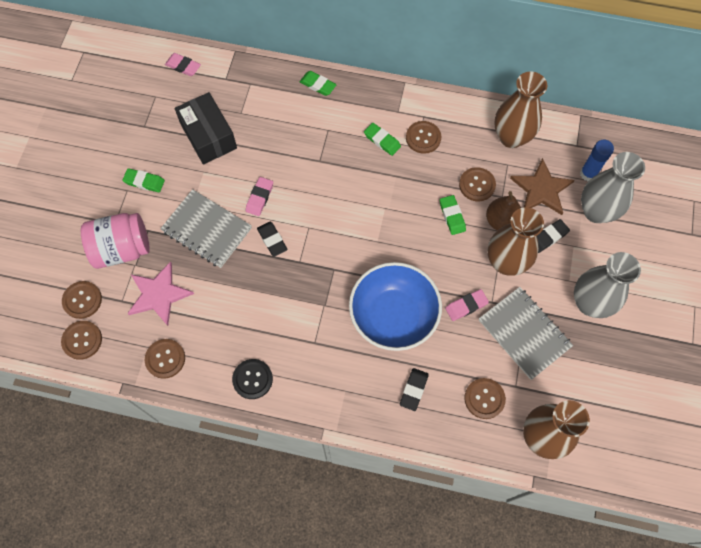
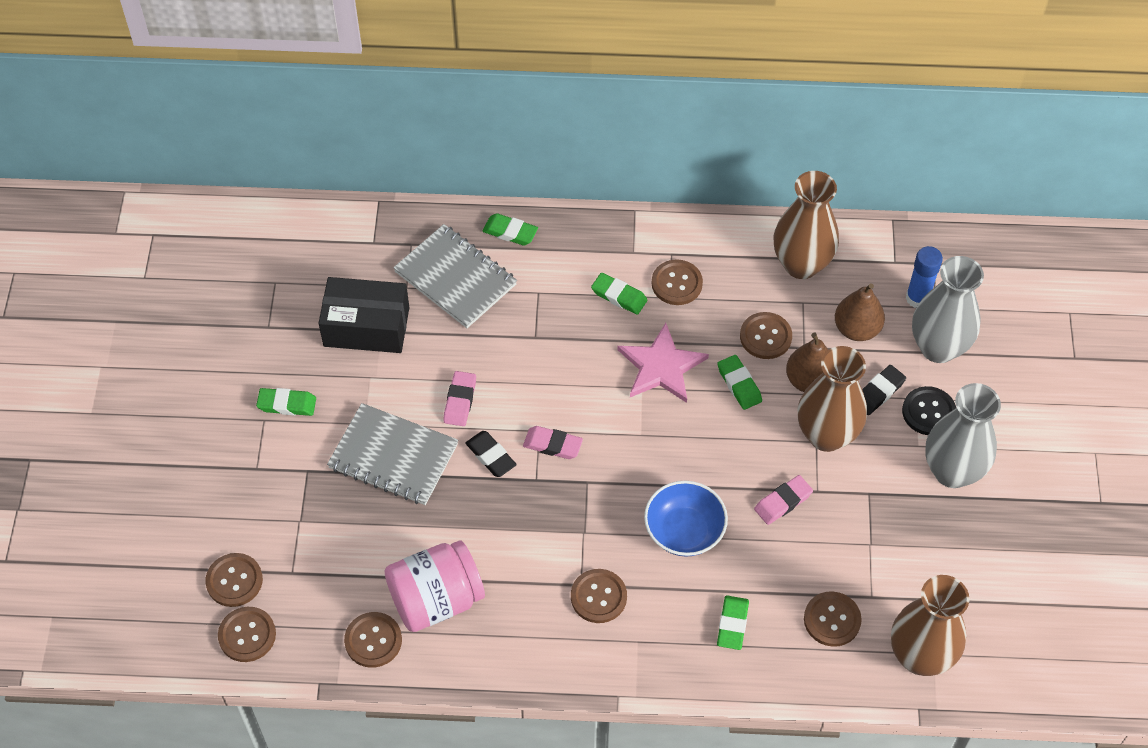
camera: 10 degrees left, 10 degrees down
(122, 249) = (276, 502): pink jar -> pink jar (436, 599)
(159, 294) = (344, 555): pink star -> pink star (661, 366)
(183, 66) = (307, 234): pink eraser -> pink eraser (552, 445)
(208, 136) = (366, 327): black box -> black box turned 45 degrees counterclockwise
(252, 379) = (504, 647): black button -> black button (928, 412)
(325, 353) = (598, 597): none -> brown button
(393, 316) = (684, 531): blue bowl -> blue bowl, size x0.65
(413, 390) = (732, 624): black eraser -> green eraser
(524, 333) = (870, 525): grey notebook -> grey notebook (455, 278)
(541, 189) = (856, 329): brown star -> brown pear

